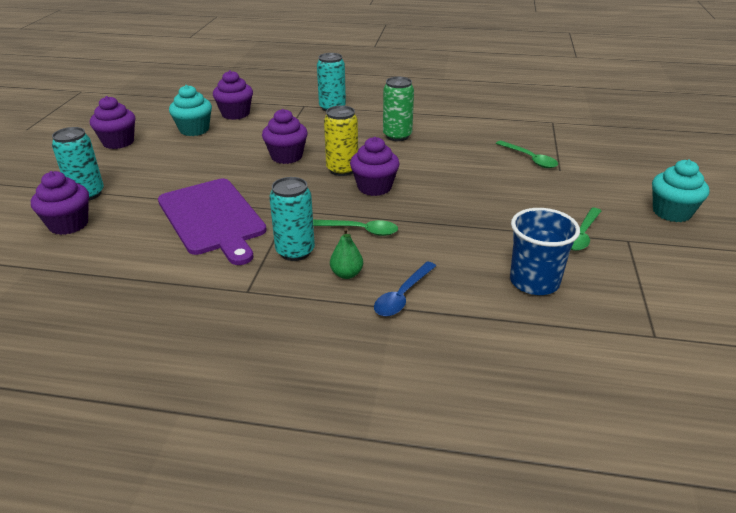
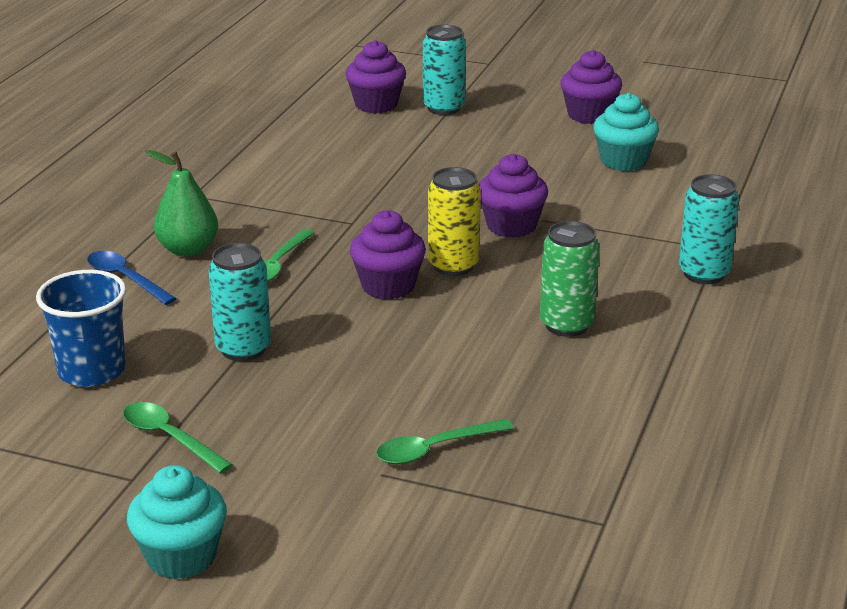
camera: 100 degrees right, 5 degrees down
(212, 218) = (353, 176): purple cutting board -> none
(235, 114) = (683, 190): purple cupcake -> none
(295, 251) = (252, 222): turquoise can -> turquoise can (243, 349)
(347, 274) = (188, 250): green pear -> green pear, size x1.56

